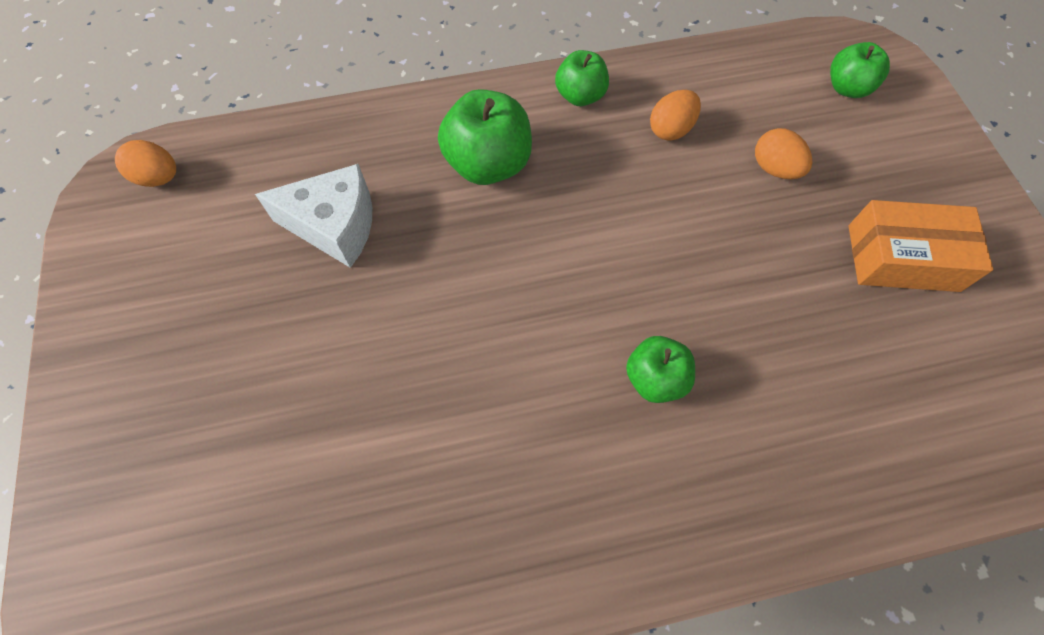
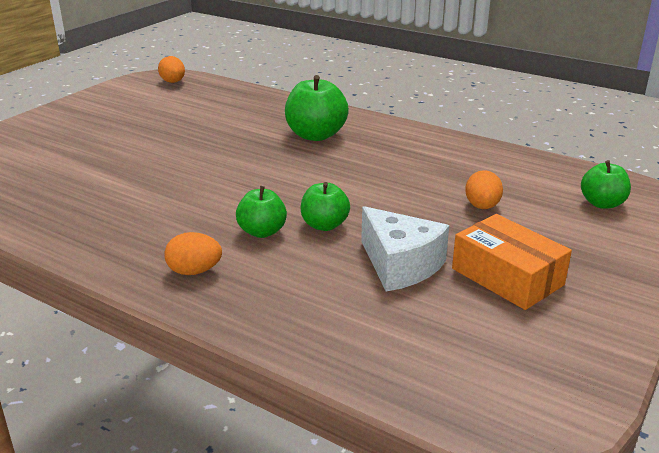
camera: 45 degrees right, 35 degrees down
(335, 226) = (212, 121): white cheese -> white cheese (400, 265)
(580, 96) = (409, 136): green apple -> green apple (324, 225)
(670, 129) = (441, 167): orange egg -> orange egg (194, 271)

